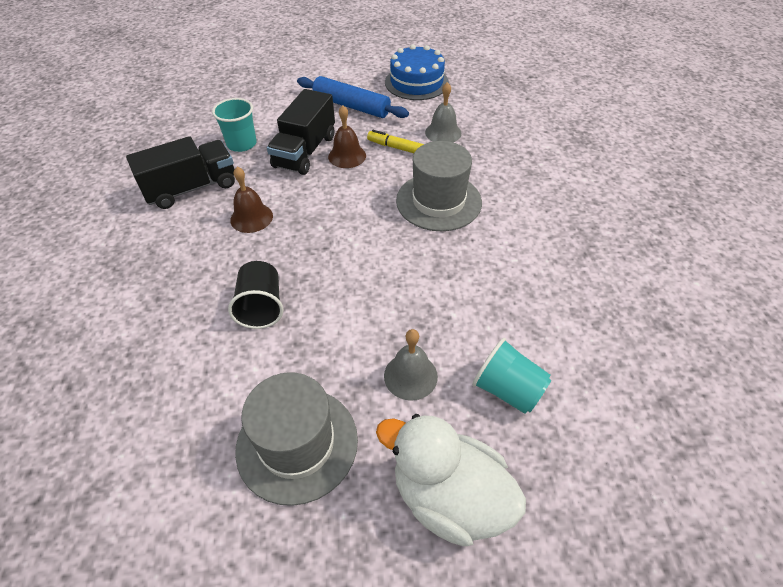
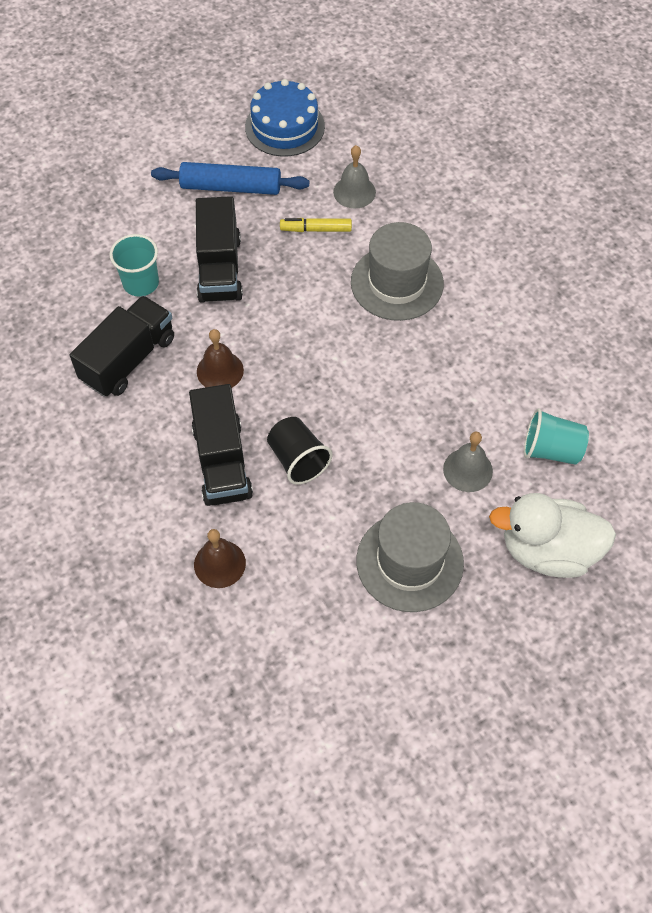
camera: 25 degrees left, 10 degrees up
(199, 284) = (222, 461): none -> black truck
(347, 156) = (269, 259): brown bell -> brown bell (219, 563)

